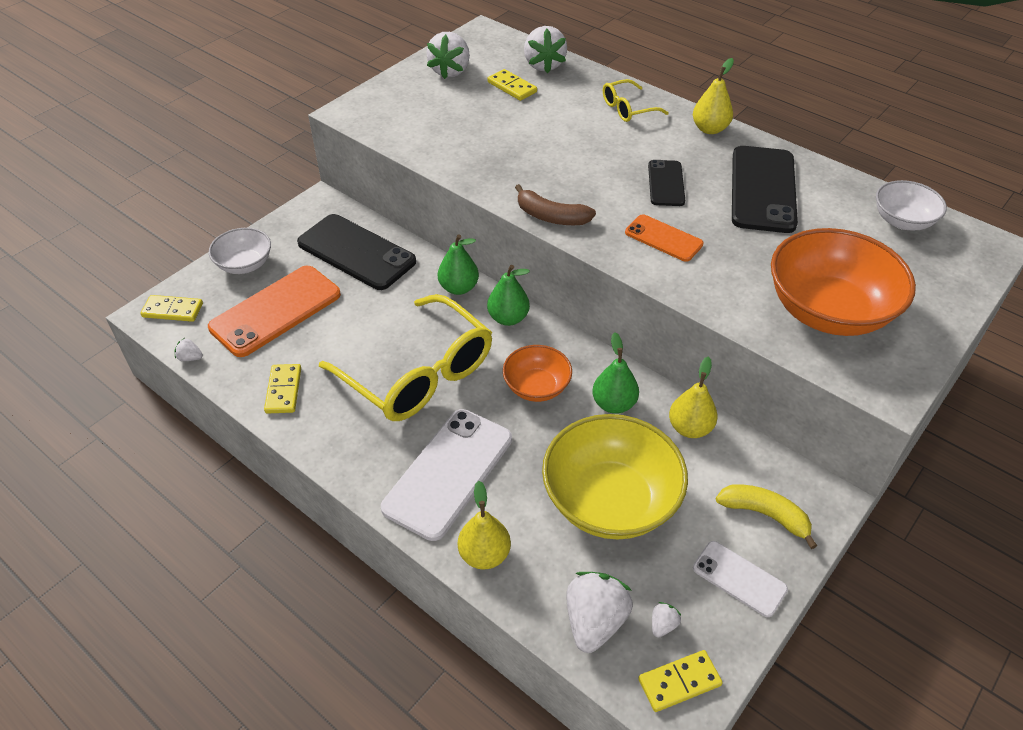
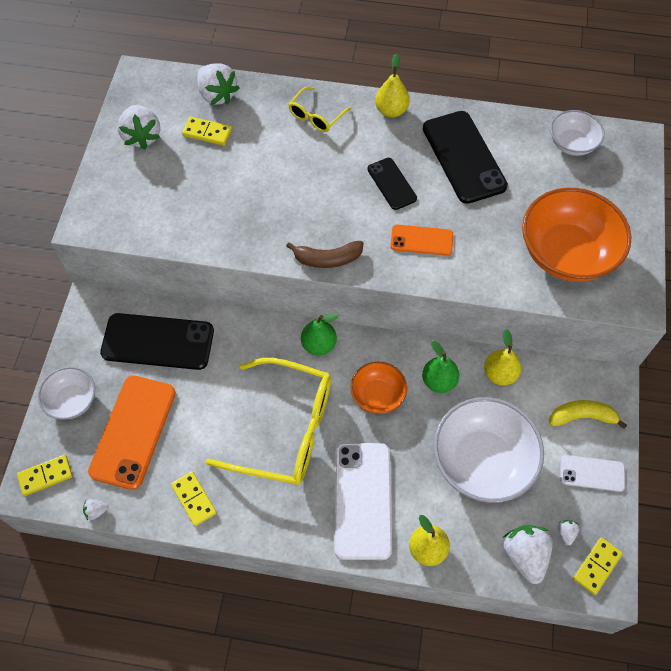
camera: 30 degrees left, 15 degrees up
(459, 288) = (263, 335): green pear -> none
(610, 501) = (482, 461): yellow bowl -> white bowl

